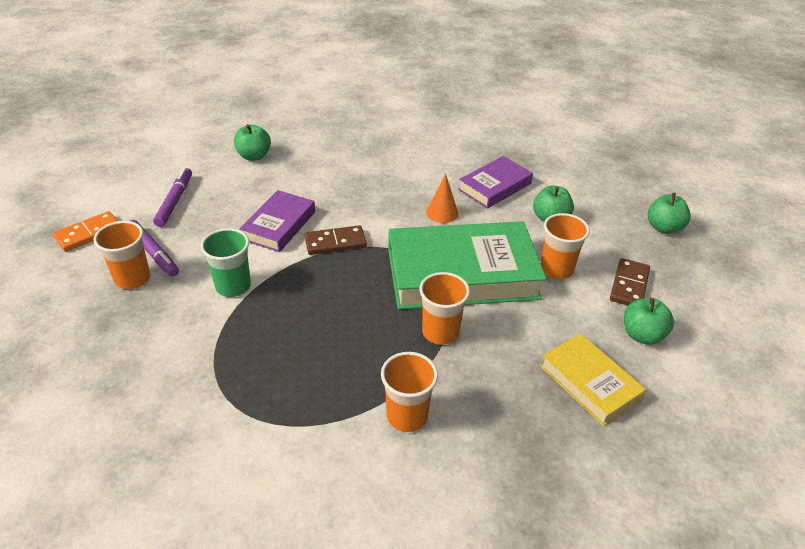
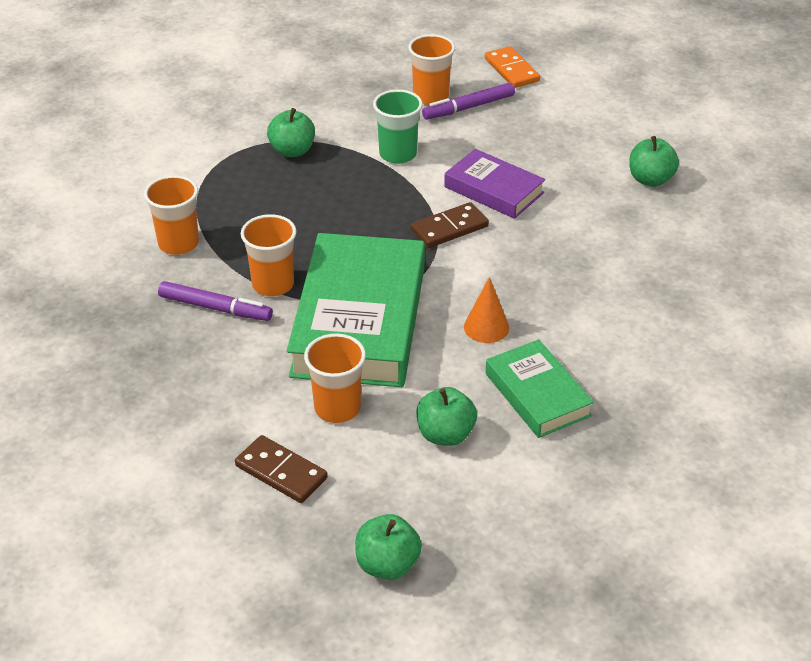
camera: 105 degrees right, 0 degrees up
(175, 201) = (559, 120): purple marker -> purple marker (215, 308)
(335, 242) = (449, 228): brown domino -> brown domino turned 60 degrees clockwise
(495, 187) = (537, 394): purple book -> green book
(590, 383) = (150, 380): yellow book -> none
(642, 335) = (194, 451): green apple -> green apple (292, 151)

